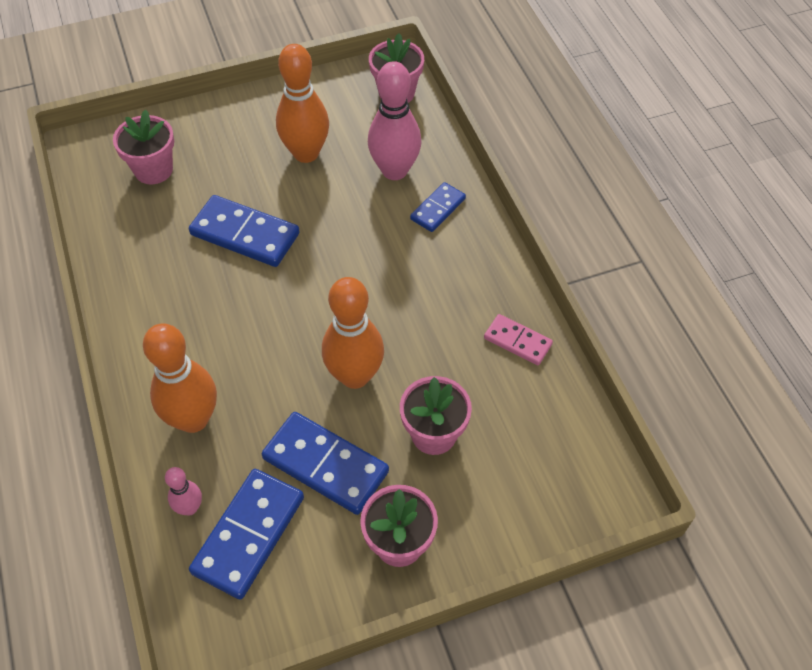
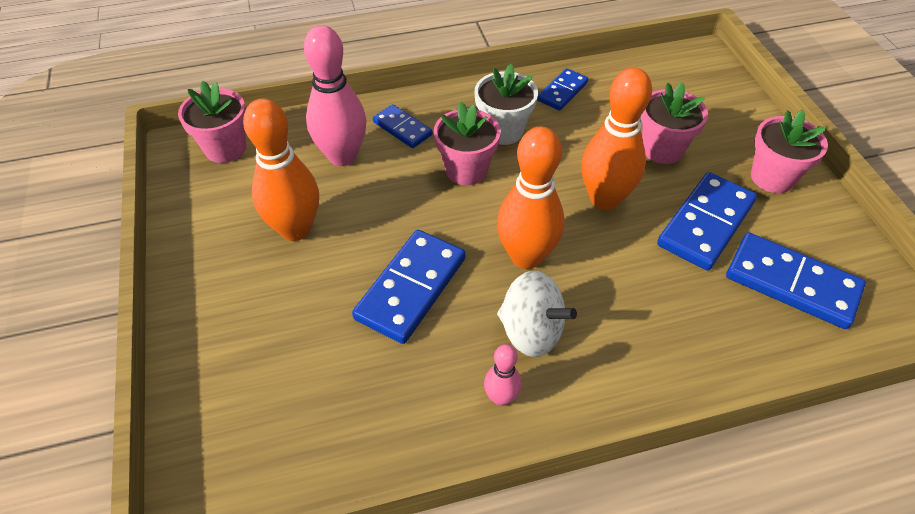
camera: 85 degrees left, 5 degrees down
(153, 170) = (279, 394): pink flower pot -> pink flower pot (466, 170)
(189, 508) = (775, 334): pink bowling pin -> pink bowling pin (501, 397)
(193, 419) = (669, 334): orange bowling pin -> orange bowling pin (526, 256)
(199, 317) = (531, 331): none -> white spinning top
(445, 289) = (503, 131): none -> white flower pot
(517, 341) = (562, 91): pink domino -> blue domino

